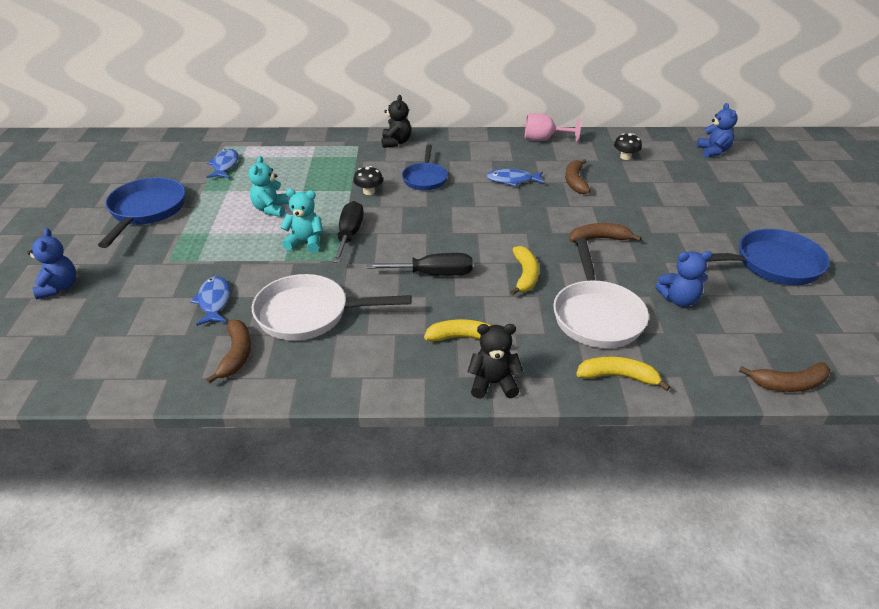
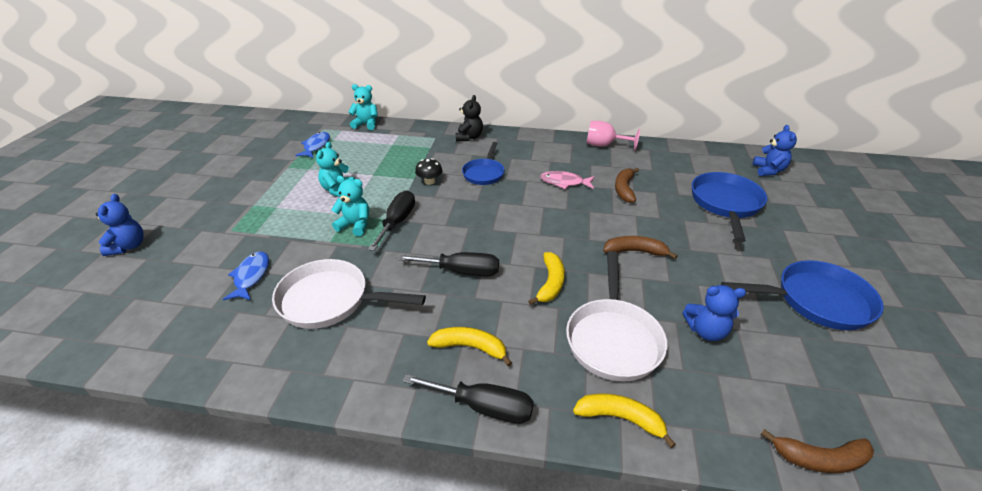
camera: 10 degrees right, 0 degrees up
(146, 211) = (234, 181): blue pan -> blue pan (725, 204)
(236, 355) = (246, 336): brown banana -> none
(273, 137) = (366, 124): none -> turquoise teddy bear
(493, 383) = (483, 407): black teddy bear -> black screwdriver
(512, 180) = (564, 182): blue fish -> pink fish
(625, 157) = (679, 169): black mushroom -> none

